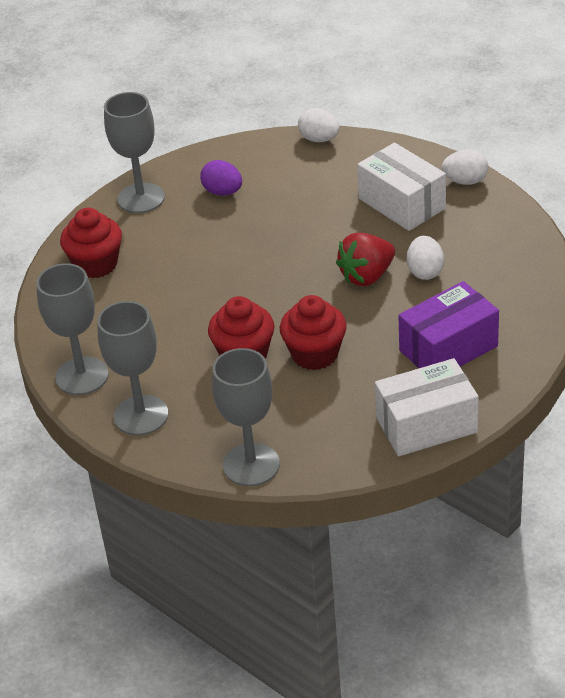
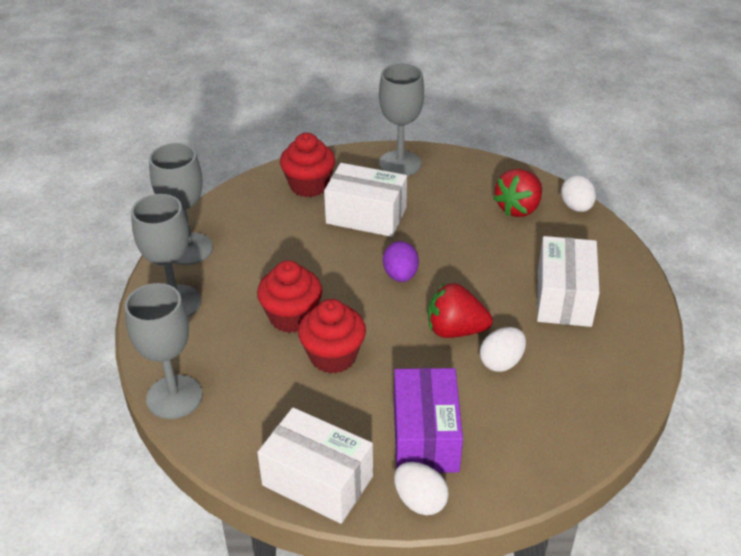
camera: 45 degrees right, 0 degrees up
(180, 252) = (366, 216): none -> white box
(223, 192) = (455, 196): purple egg -> purple egg (400, 275)
(281, 168) = (518, 208): none -> red strawberry
(448, 348) = (425, 436): purple box -> purple box turned 75 degrees clockwise
(465, 181) = (640, 318): white egg -> white egg (420, 501)

